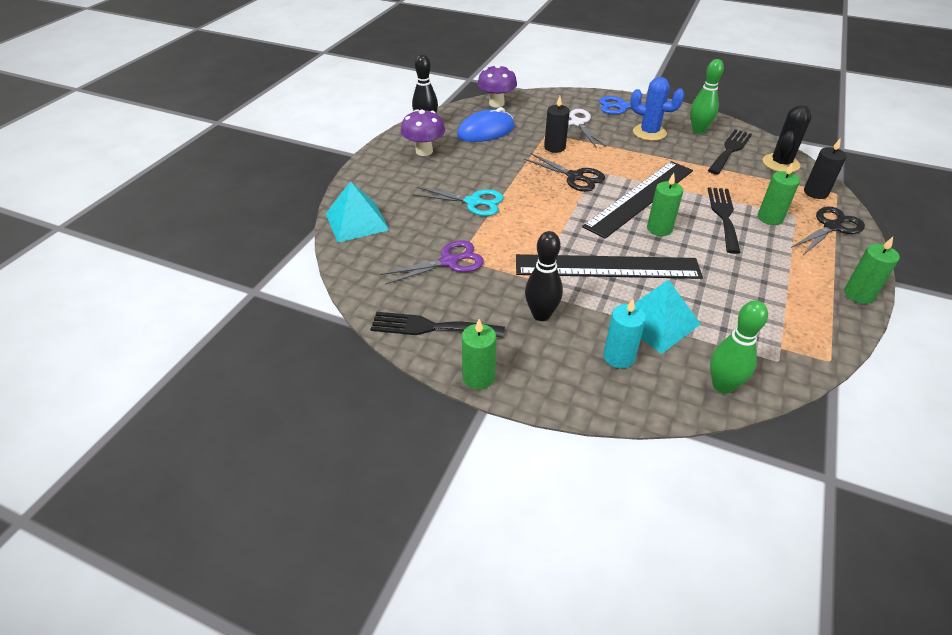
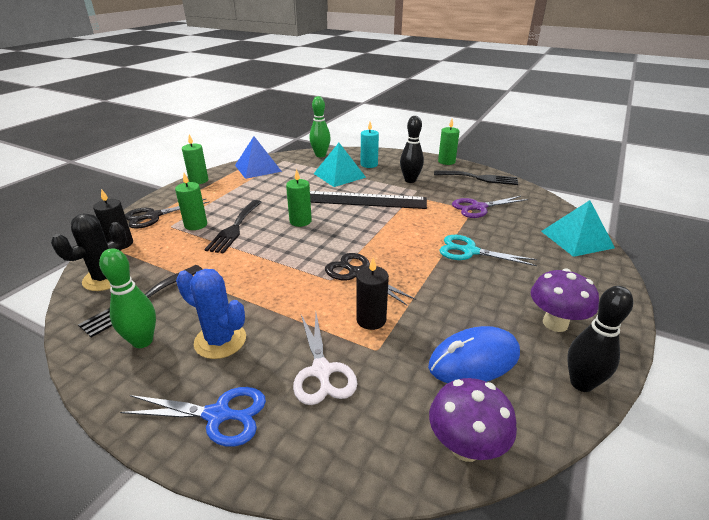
camera: 175 degrees left, 10 degrees down
(640, 197) = (299, 247): black ruler -> none
(802, 333) = (258, 168): none -> blue pyramid

